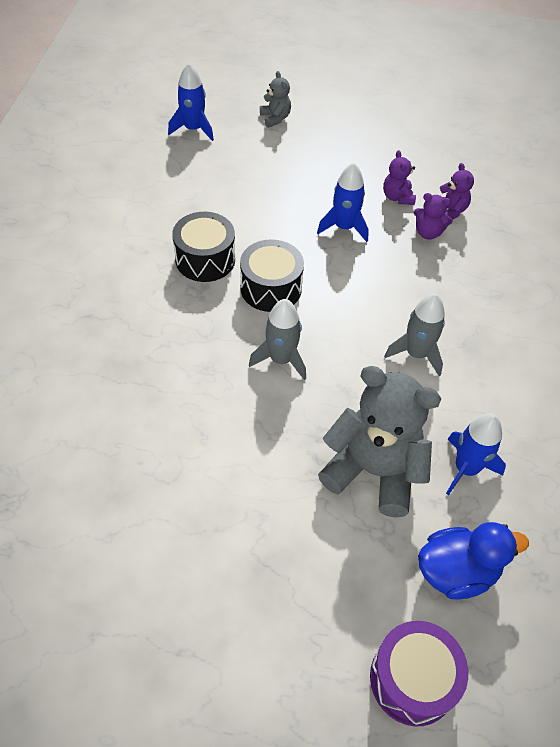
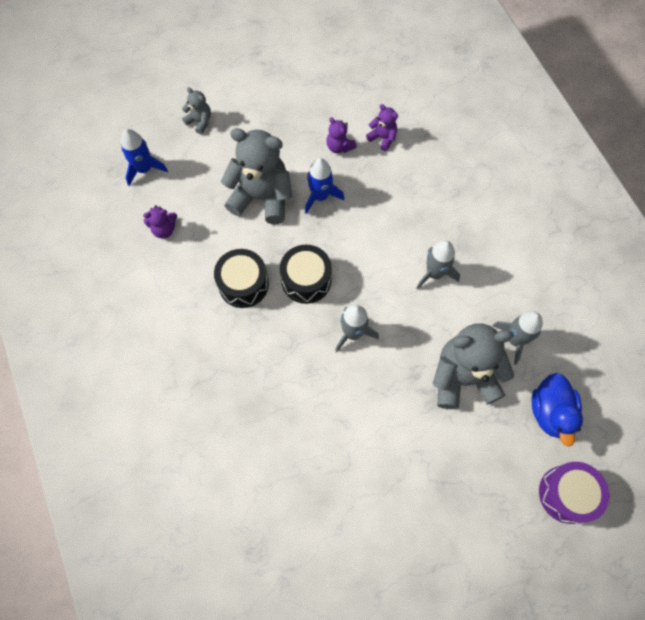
camera: 30 degrees left, 15 degrees up
(284, 200) = (262, 197): none -> grey teddy bear
(428, 233) = (380, 166): purple teddy bear -> purple teddy bear (164, 229)
(456, 571) = (550, 412): blue duck -> blue duck turned 135 degrees clockwise
(466, 468) = (515, 339): blue rocket -> grey rocket

